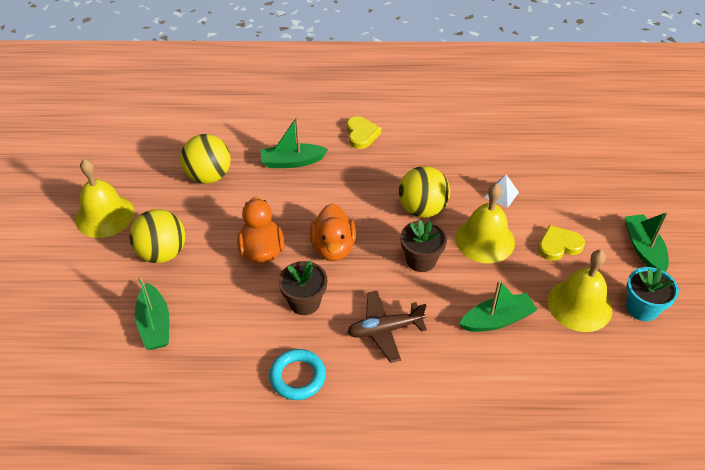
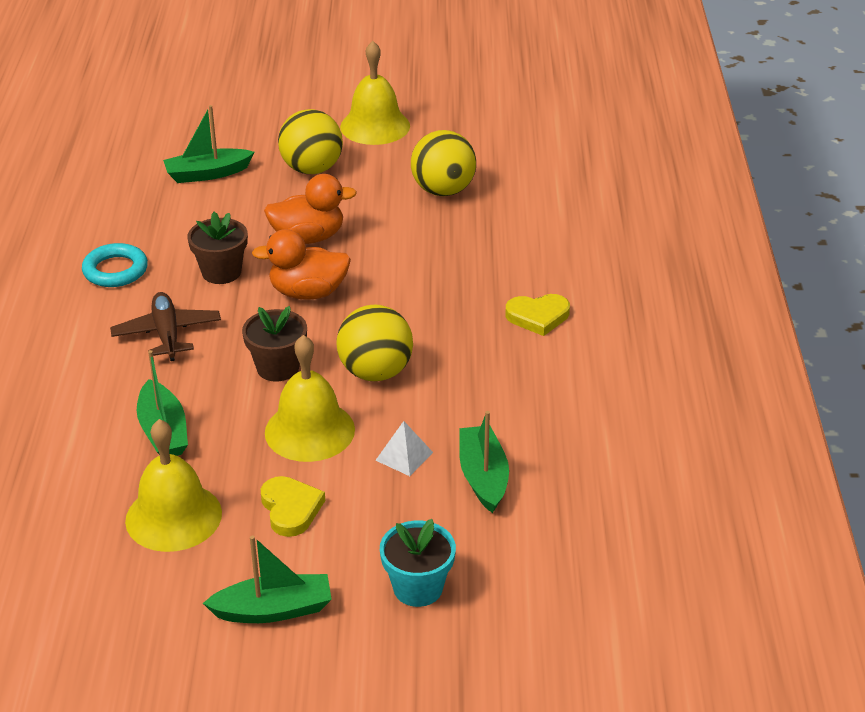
camera: 90 degrees right, 10 degrees down
(292, 162) = (473, 255): green boat -> green boat (483, 477)
(642, 308) = (155, 585): turquoise flower pot -> turquoise flower pot (418, 588)

